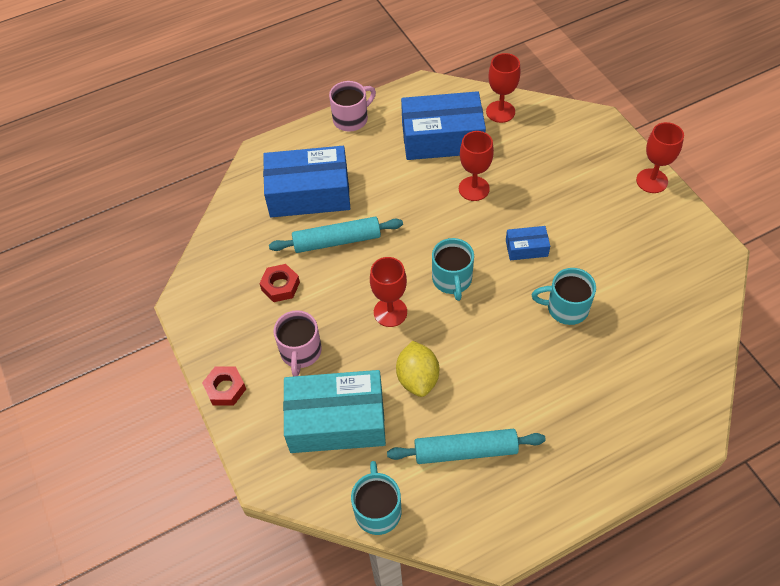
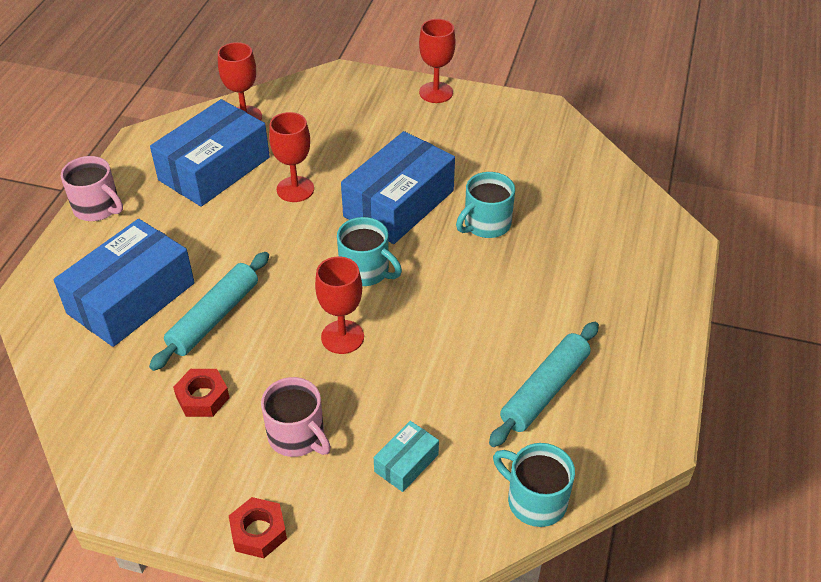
camera: 50 degrees left, 10 degrees down
(336, 420) = (406, 463): turquoise box -> turquoise box, size x0.46
(351, 119) = (98, 208): pink mug -> pink mug turned 120 degrees clockwise
(417, 378) = (434, 369): yellow lemon -> none
(526, 248) = (399, 203): blue box -> blue box, size x2.18

